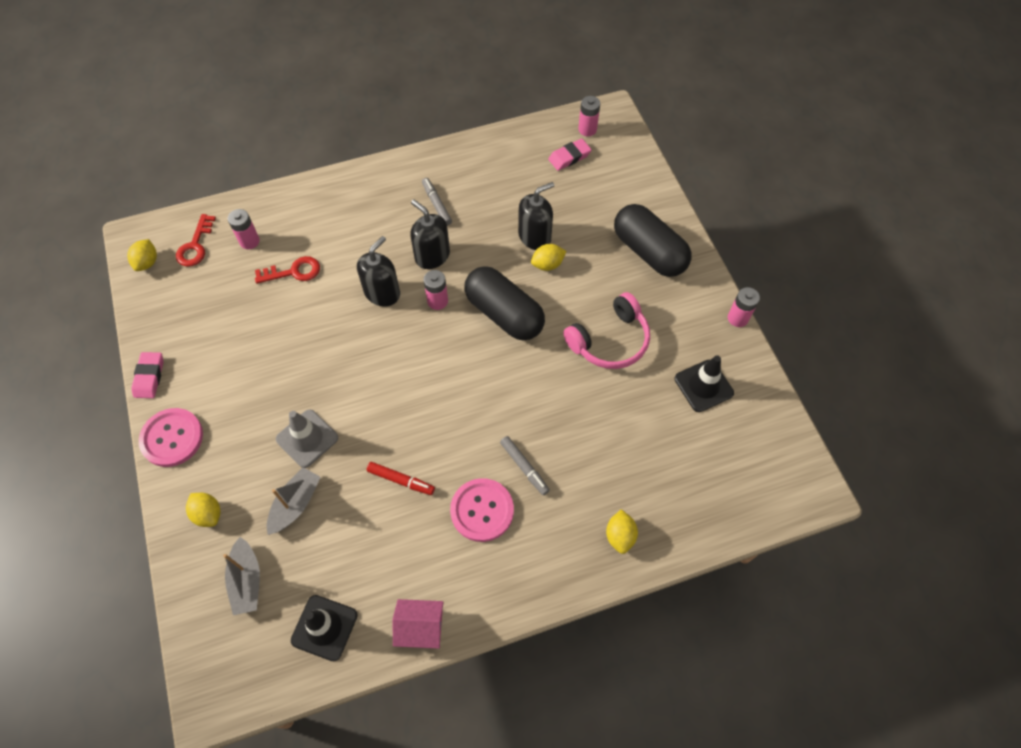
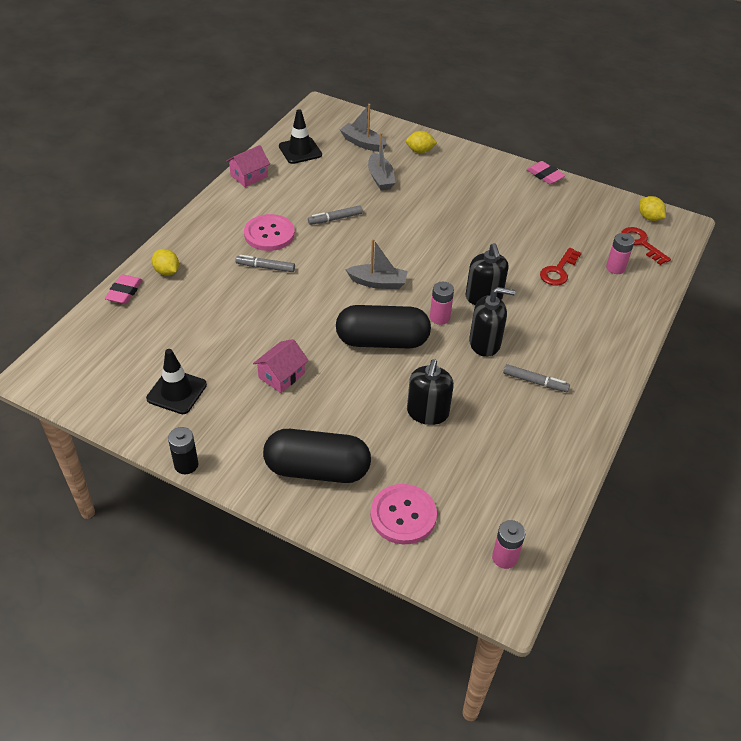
camera: 135 degrees right, 15 degrees down
(172, 438) = (487, 163): pink button -> pink button (403, 515)
(307, 438) = (415, 204): grey traffic cone -> none
(401, 480) = (335, 219): red marker -> grey marker
(446, 372) = (378, 282): none -> grey boat
(547, 264) = (391, 398): yellow lemon -> none
(569, 157) = (485, 511): pink eraser -> pink eraser (124, 292)
(610, 341) = (281, 375): pink headphones -> pink house
(738, 318) = (186, 465): pink battery -> black battery

